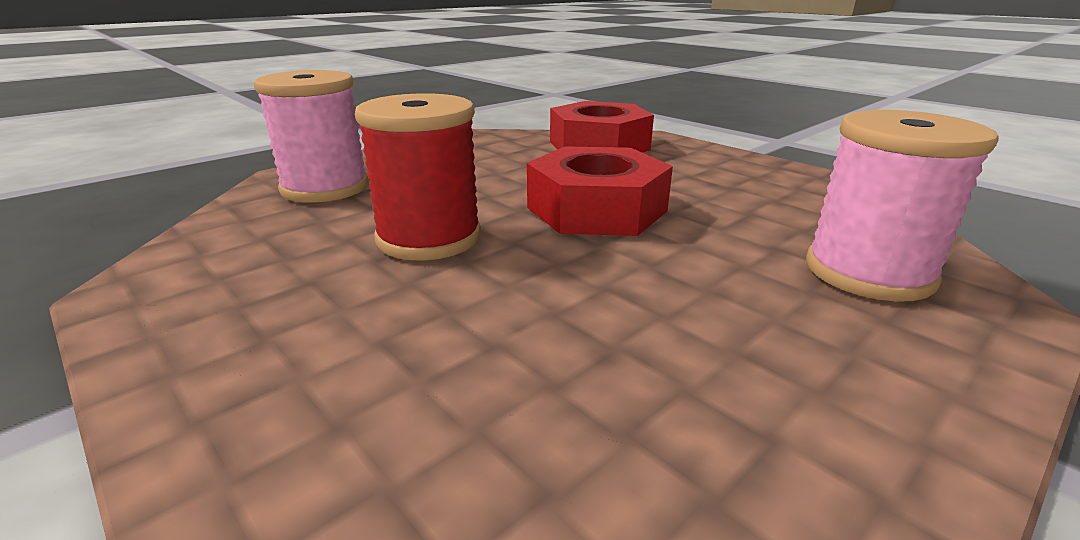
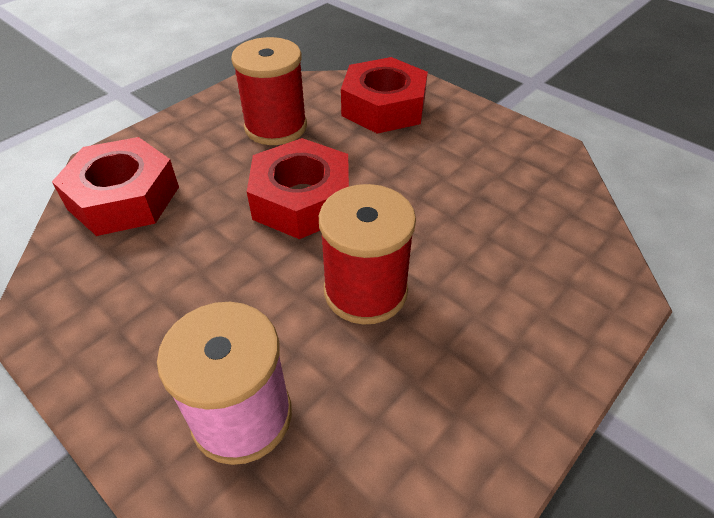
camera: 95 degrees left, 20 degrees up
(749, 196) = (276, 127): none -> red spool
(868, 272) = (384, 107): pink spool -> red nut

